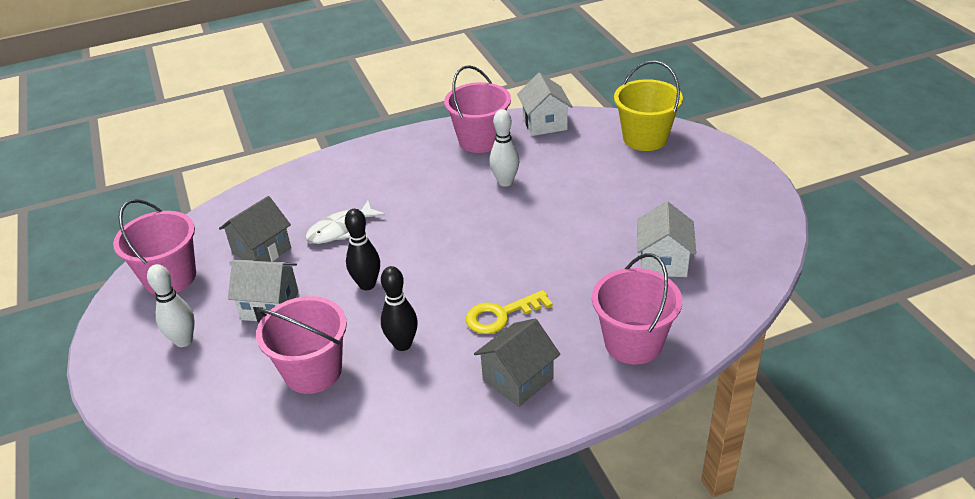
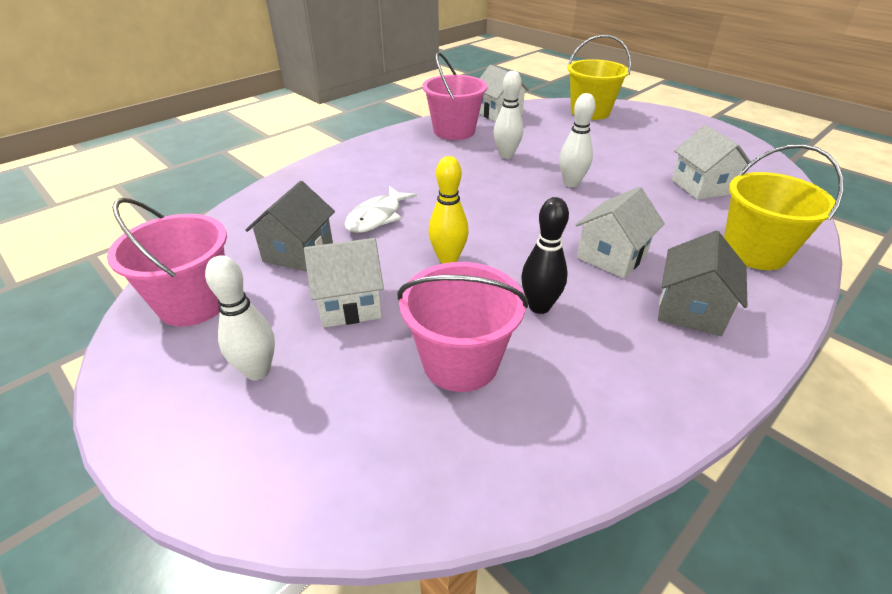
camera: 25 degrees left, 0 degrees up
(367, 284) = (448, 259): black bowling pin -> yellow bowling pin
(501, 315) = (611, 256): yellow key -> white house
(537, 229) = (571, 183): none -> white bowling pin
(633, 343) = (754, 252): pink bucket -> yellow bucket

